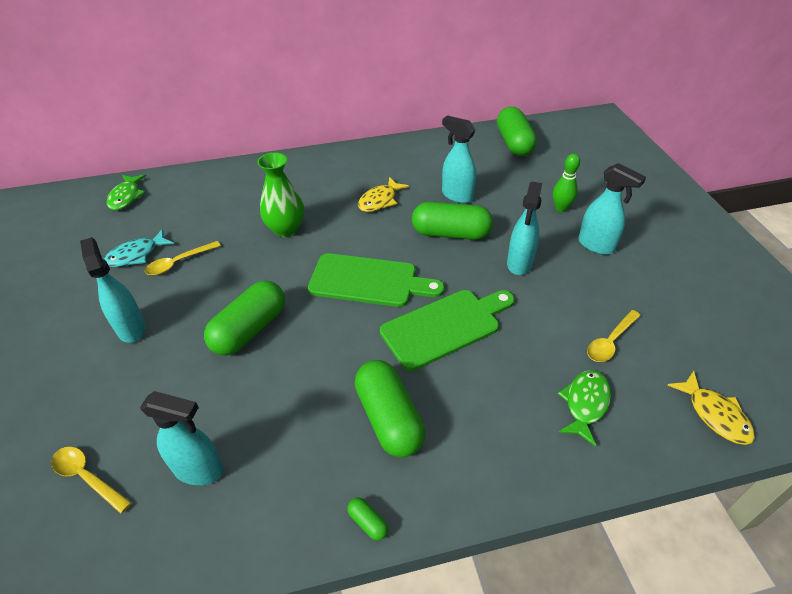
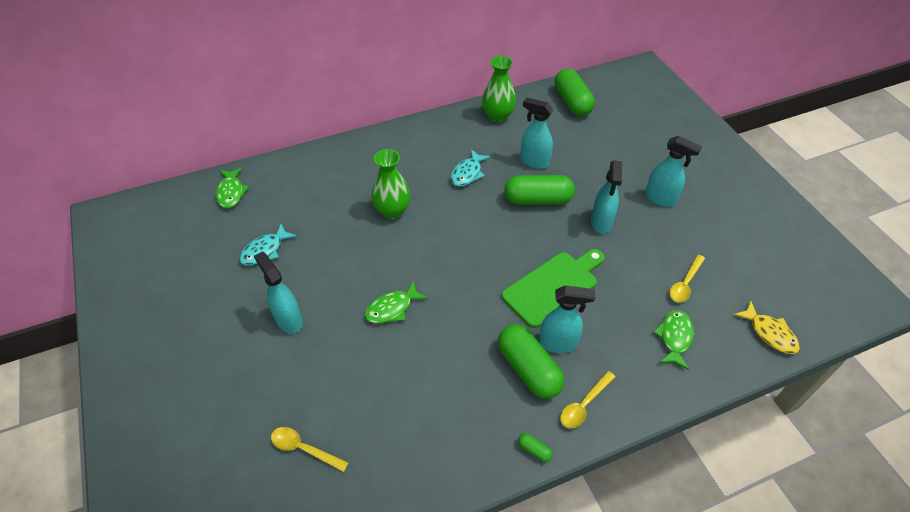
camera: 10 degrees left, 5 degrees up
(178, 263) = (307, 254): yellow spoon -> yellow spoon (584, 405)
(199, 470) = (392, 430): turquoise spray bottle -> turquoise spray bottle (558, 343)
(250, 329) = (392, 308): green capsule -> green fish
(369, 281) = (480, 253): green cutting board -> none
(380, 200) = (467, 173): yellow fish -> turquoise fish
(429, 150) = (498, 116): none -> green vase
(561, 208) = (625, 165): green bowling pin -> none

